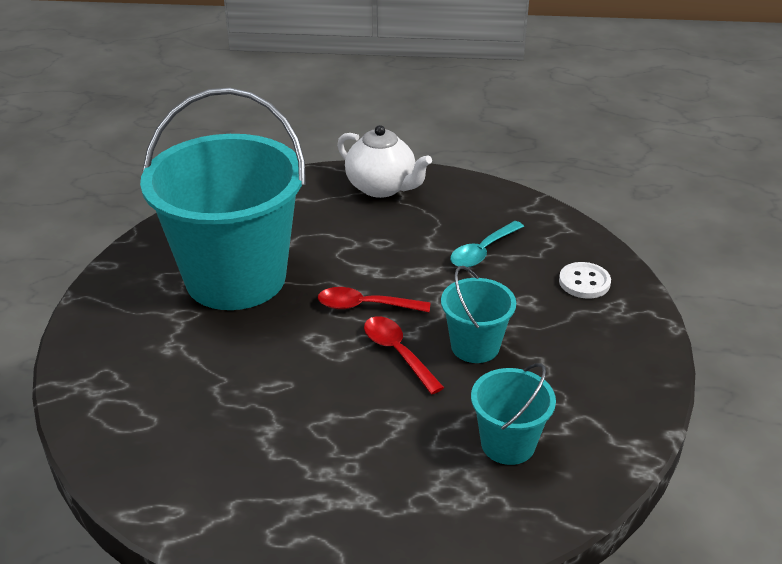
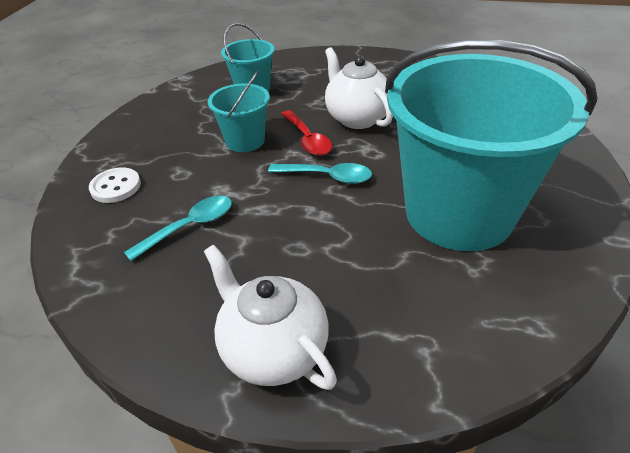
camera: 170 degrees left, 5 degrees up
(337, 392) = (357, 118): none -> white teapot
(365, 306) = (327, 177): red spoon -> turquoise spoon

